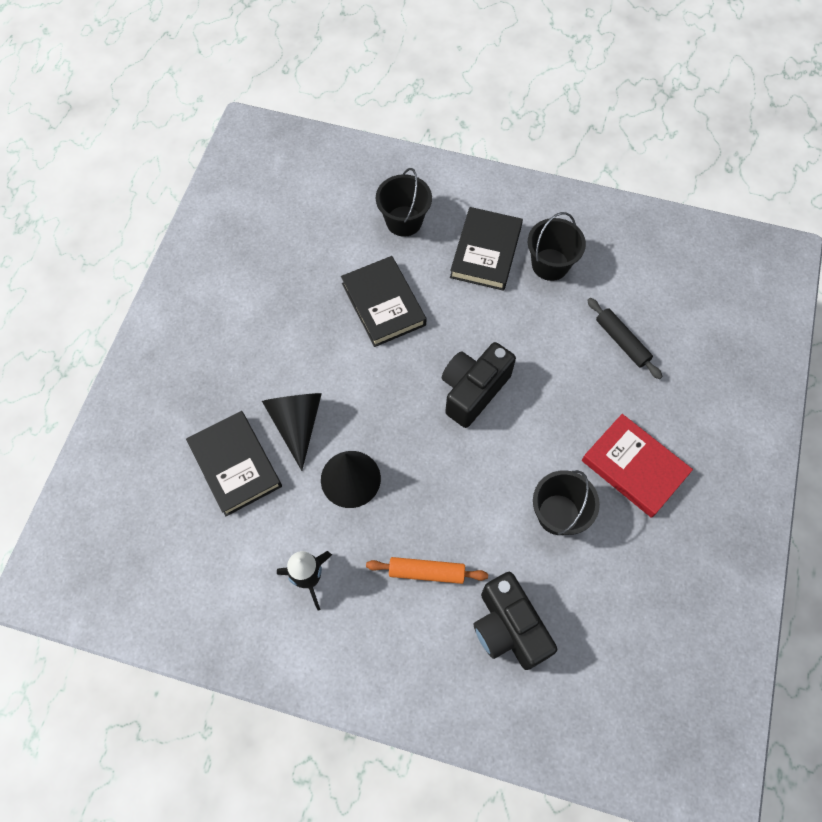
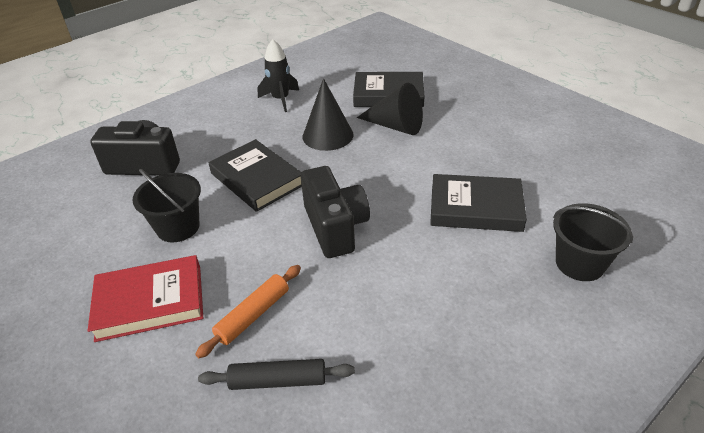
camera: 125 degrees right, 25 degrees down
(426, 572) = (225, 144): orange rolling pin -> orange rolling pin (253, 315)
(486, 252) = (494, 315): black book -> black book (256, 179)
(550, 264) = (436, 370): black bucket -> none

